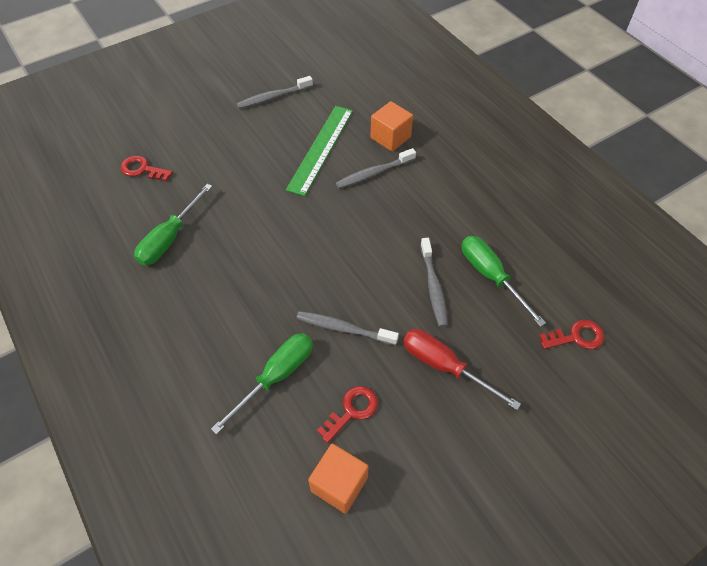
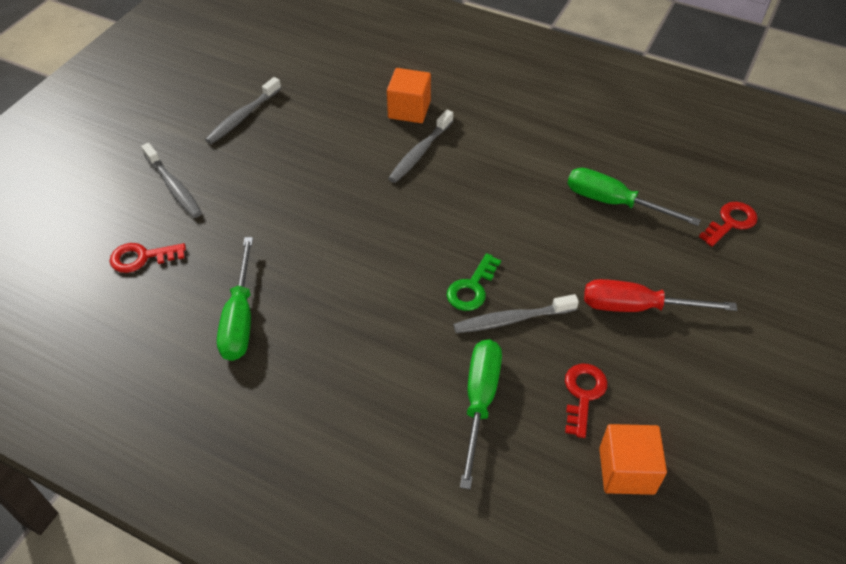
camera: 30 degrees left, 5 degrees down
(320, 149) = (342, 150): green ruler -> none
(333, 291) = (472, 288): none -> green key
(433, 286) = (567, 237): grey toothbrush -> grey toothbrush (173, 186)

